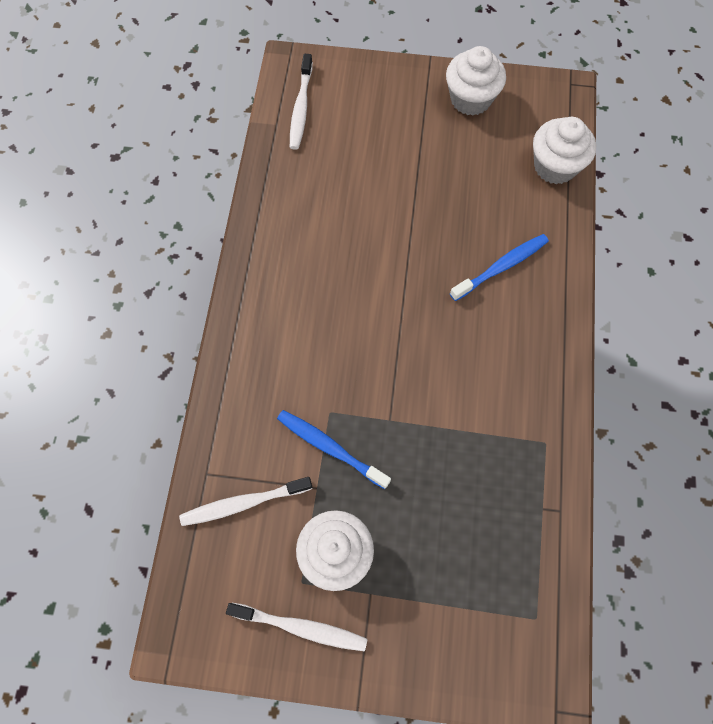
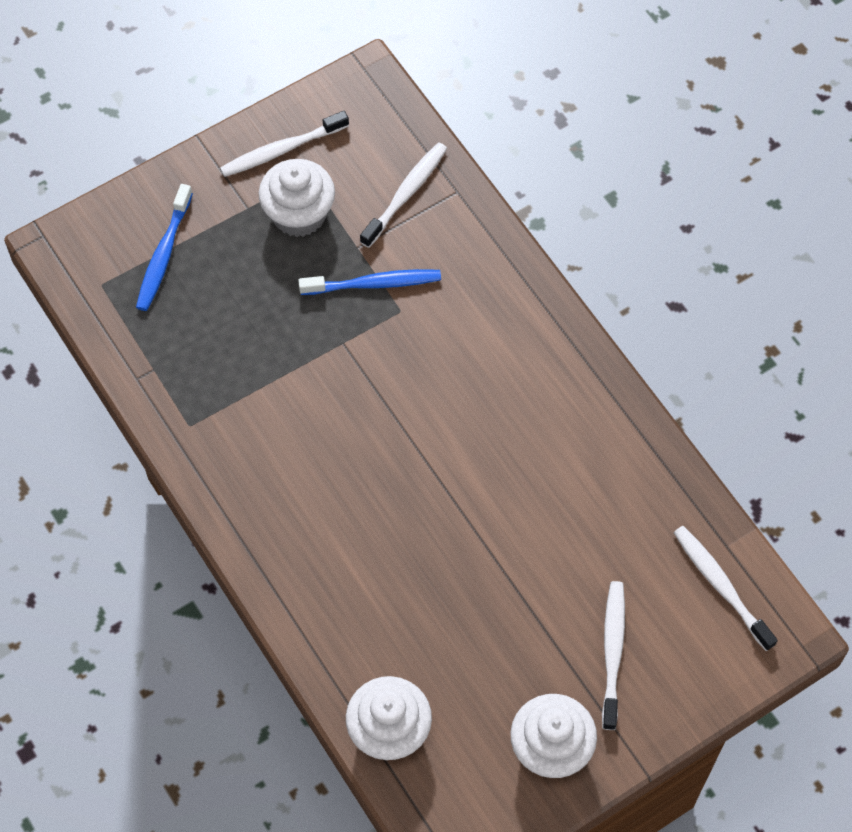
camera: 140 degrees right, 5 degrees down
(393, 118) = (612, 652): none -> white toothbrush
(501, 267) = (356, 564): blue toothbrush -> blue toothbrush (164, 254)

